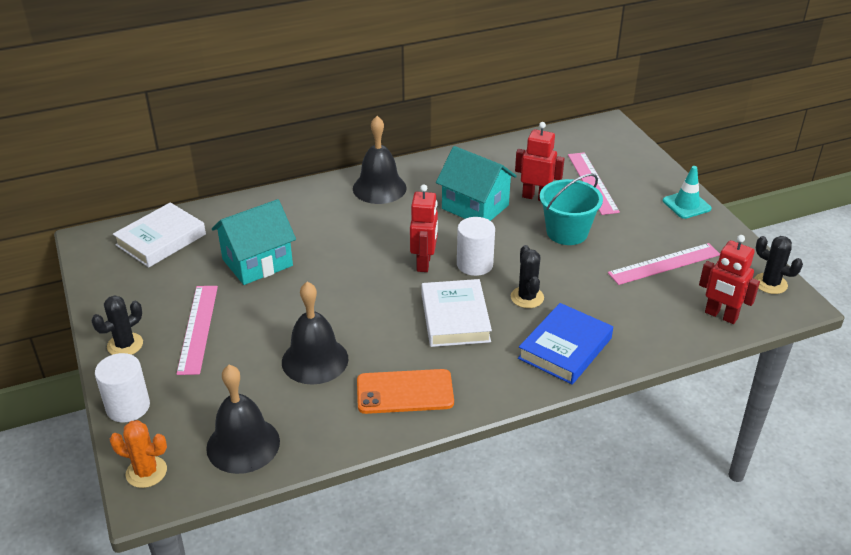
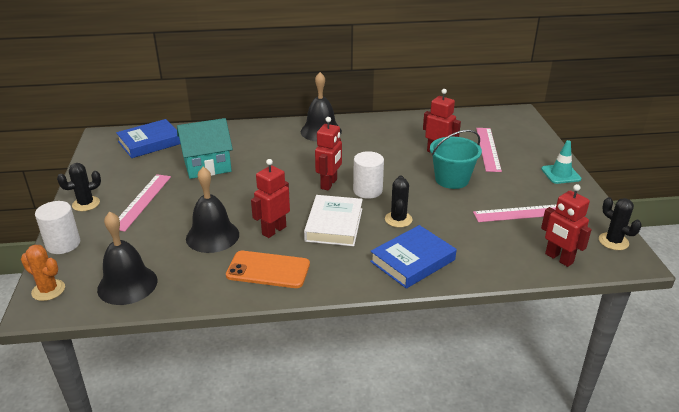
camera: 15 degrees right, 5 degrees down
(161, 240) = (150, 142): white book -> blue book
(386, 339) = (274, 230): none -> red robot
(475, 207) = (387, 153): turquoise house -> none

